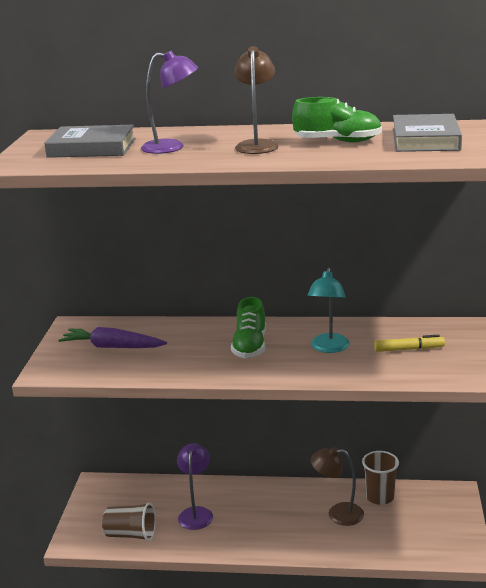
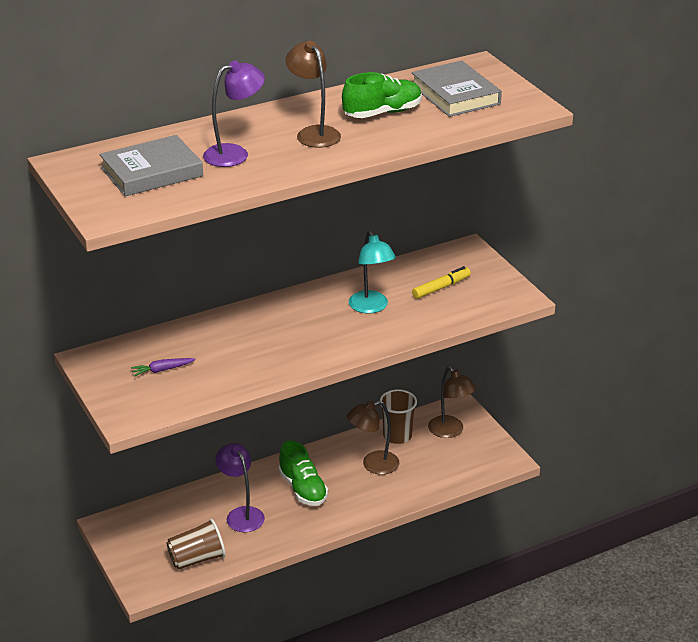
camera: 35 degrees left, 10 degrees up
(112, 347) = (162, 370): purple carrot -> purple carrot, size x0.53
(250, 346) = (298, 328): green shoe -> green shoe (303, 489)
(431, 510) = (450, 431): none -> brown lamp

